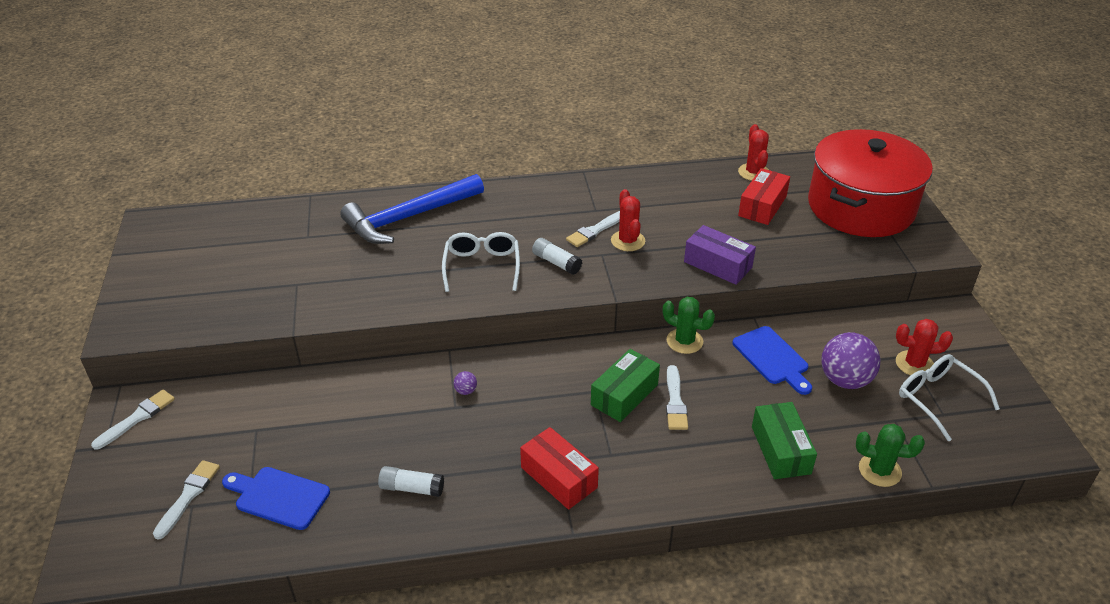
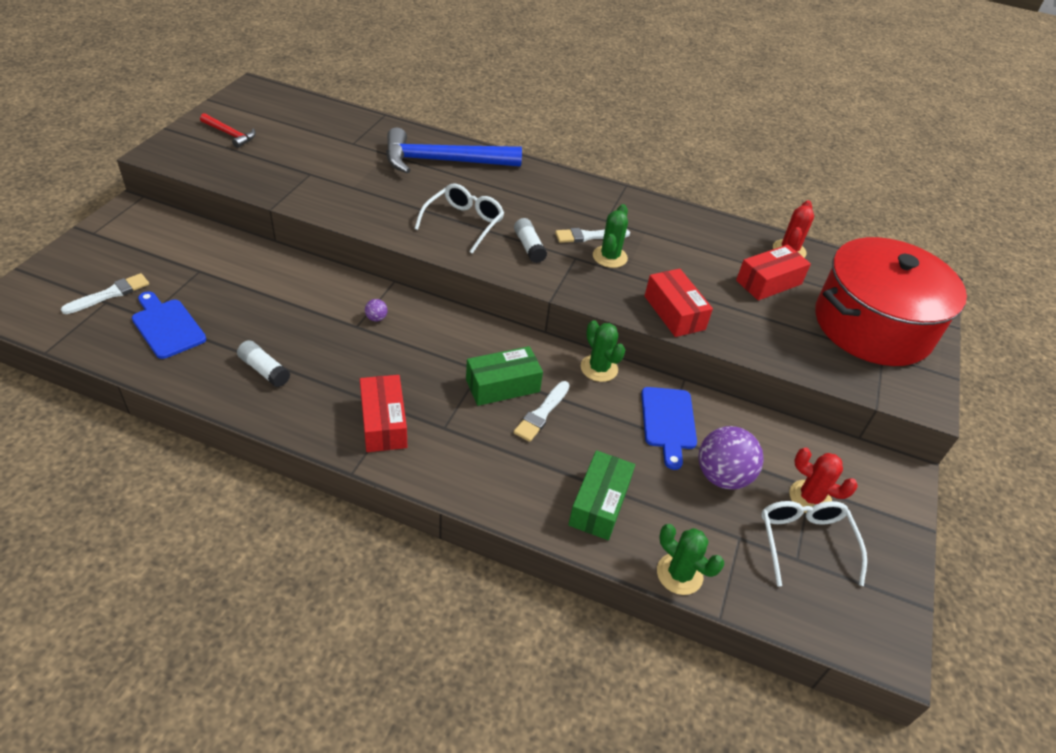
camera: 25 degrees right, 5 degrees up
(137, 418) = (131, 224): white brush -> none
(176, 280) = (230, 134): none -> red hammer
(628, 241) = (609, 257): red cactus -> green cactus
(717, 265) = (674, 313): purple box -> red box

